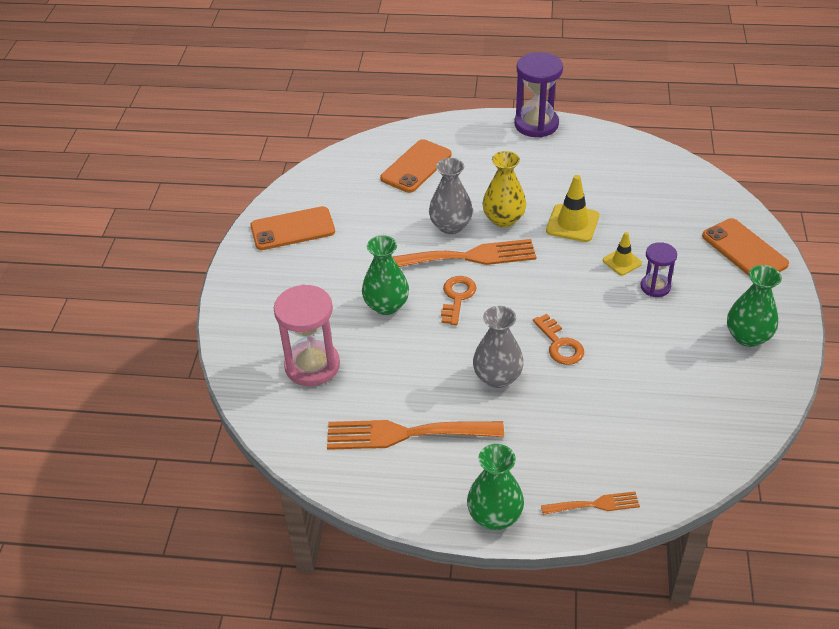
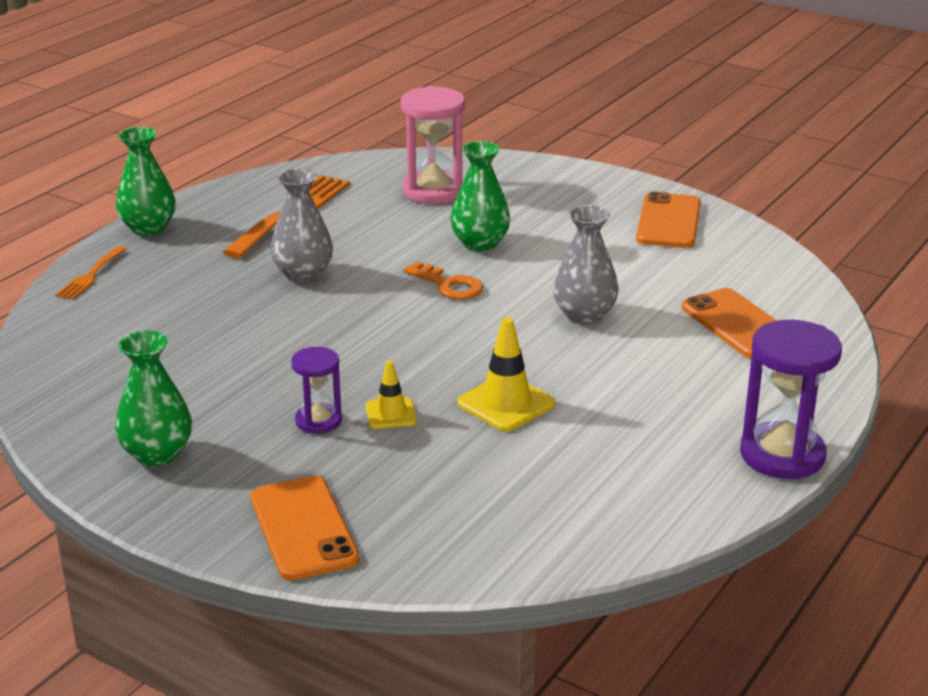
camera: 115 degrees right, 15 degrees down
(467, 257) = (513, 310): orange fork -> none
(503, 219) = (564, 355): yellow vase -> none
(560, 344) = (304, 323): orange key -> none
(744, 250) = (303, 528): orange phone -> orange phone turned 75 degrees clockwise

